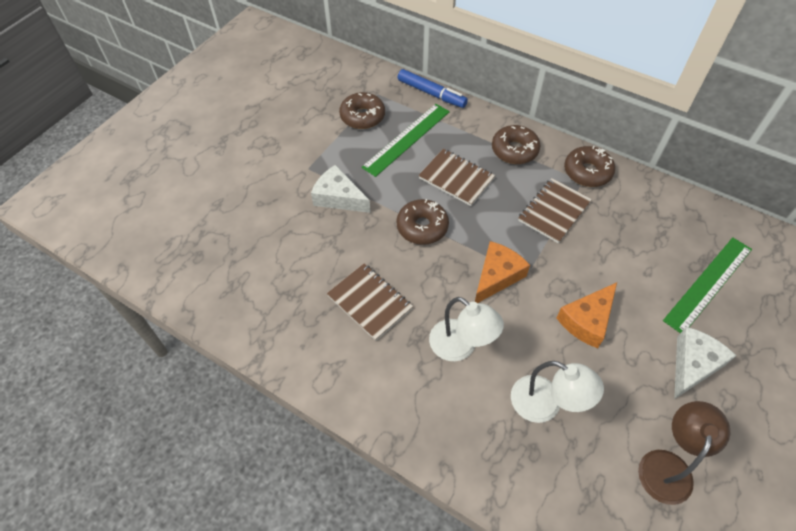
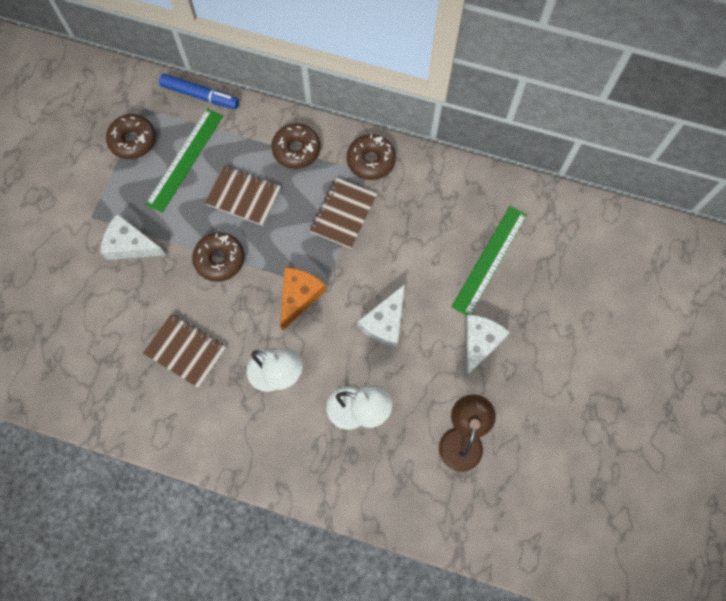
camera: 15 degrees left, 15 degrees up
(587, 320) = (385, 322): orange cheese -> white cheese

